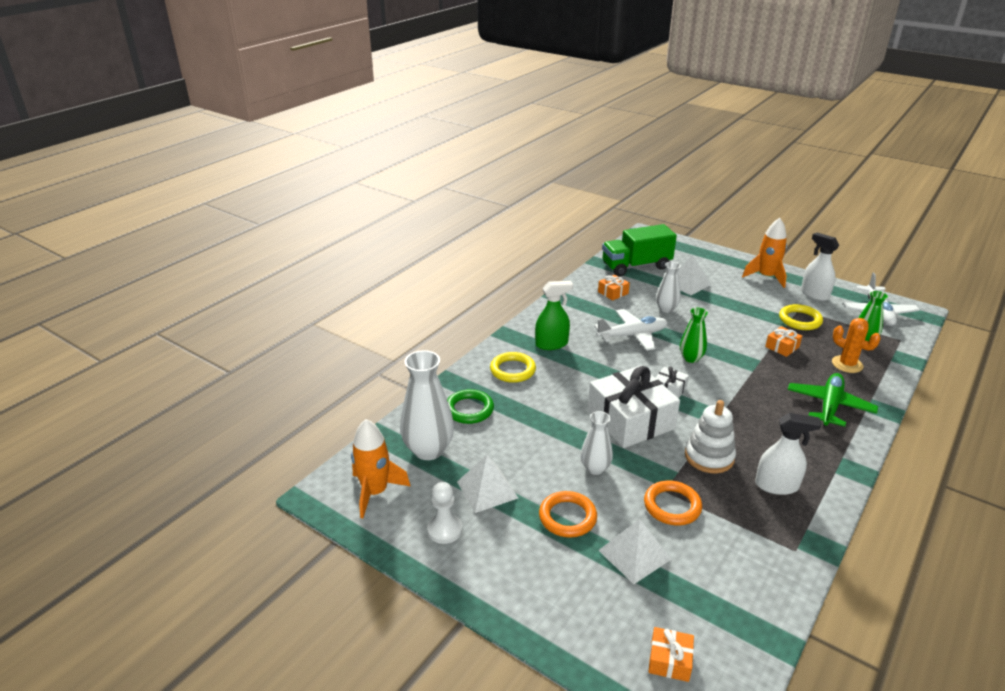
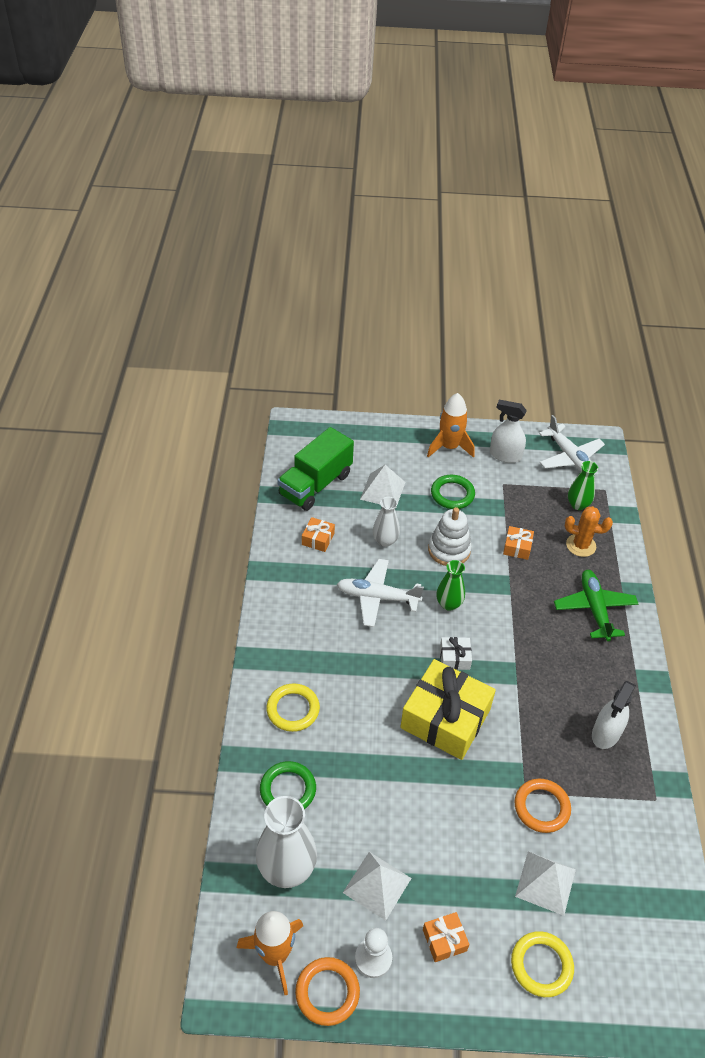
camera: 35 degrees left, 15 degrees up
(552, 344) = (306, 650): green spray bottle -> none
(567, 517) = (467, 874): orange ring -> orange ring (327, 992)
(595, 468) = (453, 800): white vase -> none
(630, 420) = (445, 718): white gift -> yellow gift
(632, 335) = (377, 597): white plane -> white plane turned 120 degrees counterclockwise
(669, 660) = (634, 976): orange gift -> orange gift (444, 940)
(709, 457) = (536, 729): white stacking toy -> white stacking toy (449, 550)
(747, 302) = (452, 494): none -> green ring
(777, 485) = (606, 733): white spray bottle -> white spray bottle turned 150 degrees clockwise
(800, 320) = (512, 500): yellow ring -> yellow ring (541, 965)

